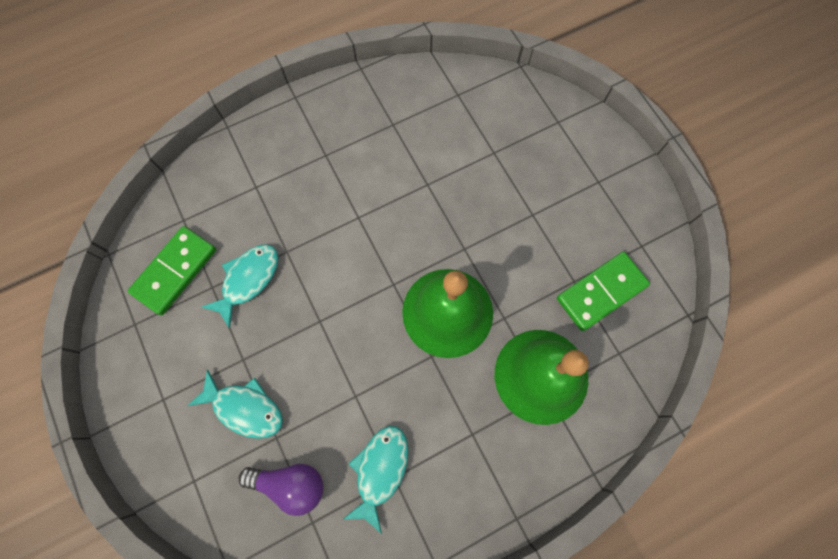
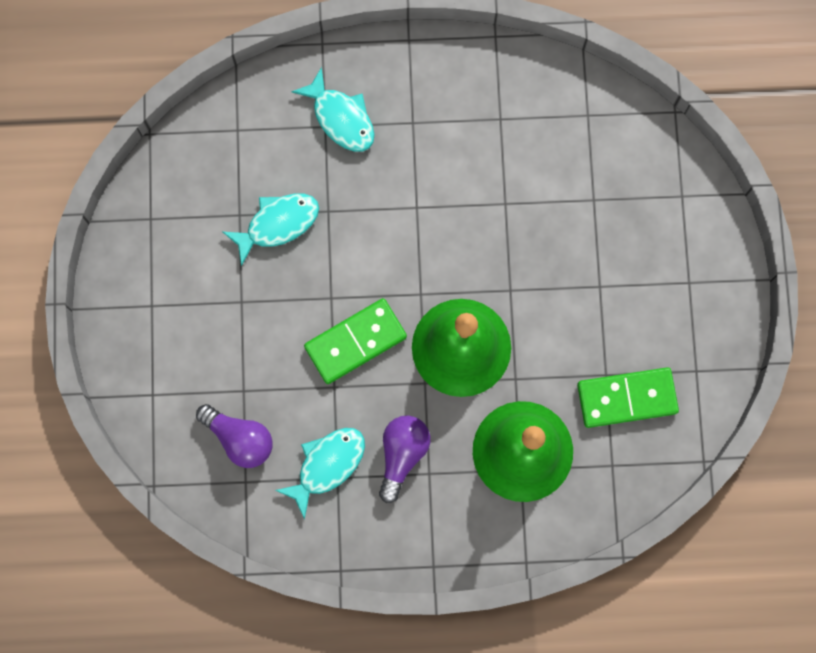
camera: 25 degrees right, 5 degrees up
(175, 271) = (209, 182): green domino -> green domino (355, 342)
(244, 408) = (225, 349): turquoise fish -> turquoise fish (341, 118)
(441, 428) = (402, 454): none -> purple light bulb

